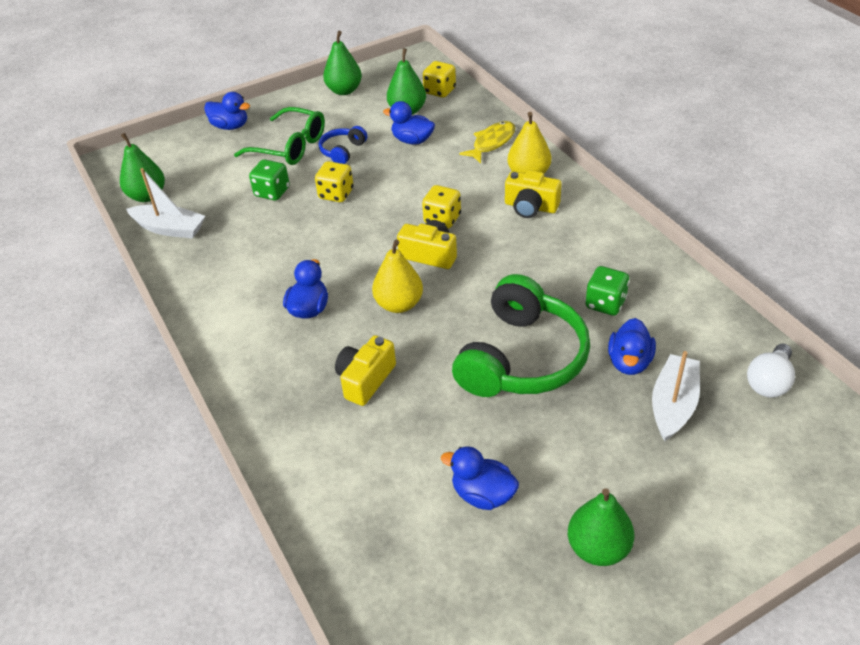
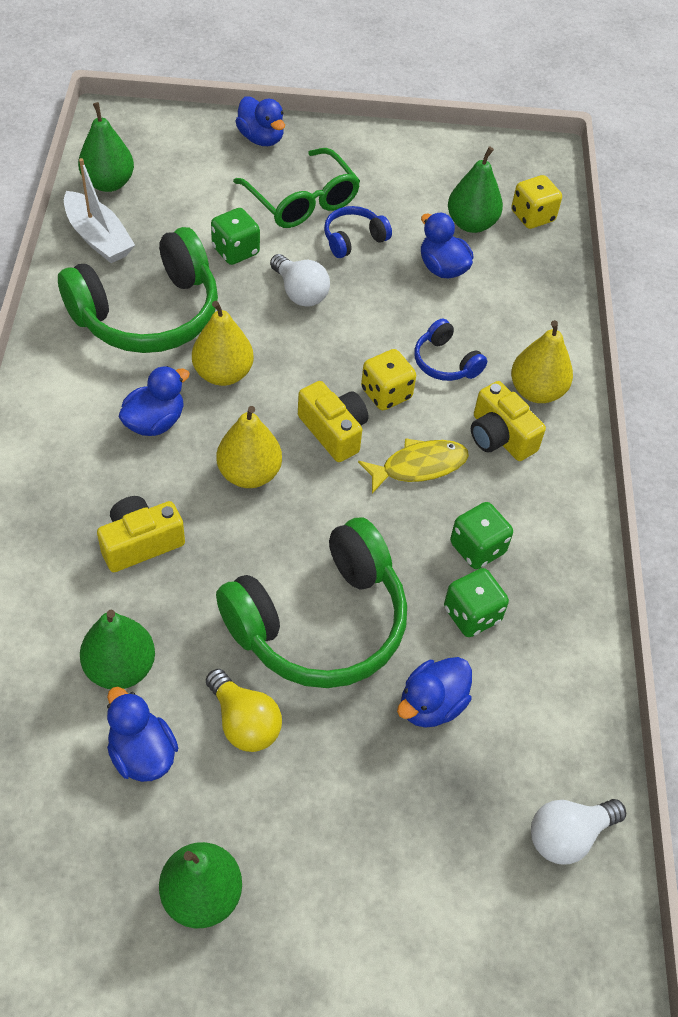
camera: 25 degrees right, 10 degrees up
(246, 253) = (148, 314): none -> green headphones
(329, 260) = (223, 374): none -> yellow pear
(336, 194) = (300, 292): yellow dice -> white light bulb
(344, 90) = (423, 156): green pear -> green pear (120, 668)
(461, 186) = (445, 362): none -> blue headphones
(491, 143) = (531, 323): yellow fish -> yellow fish (419, 466)
(529, 438) = (244, 722): none -> yellow light bulb
(574, 269) = (477, 548): none -> green dice
(673, 405) = (432, 788): white boat -> none

